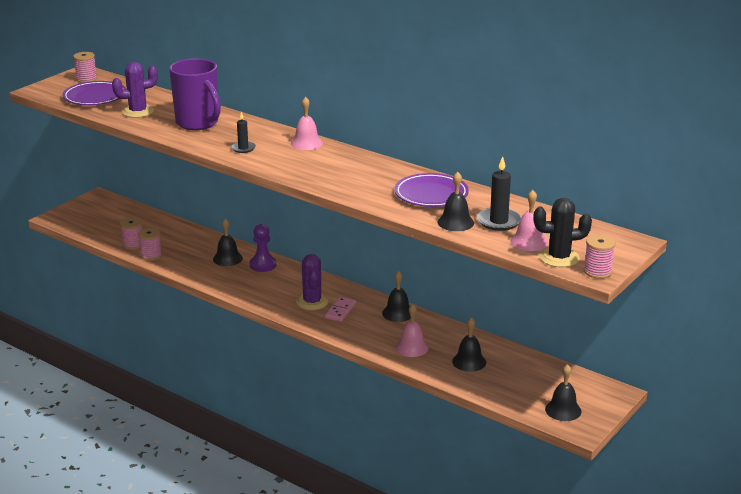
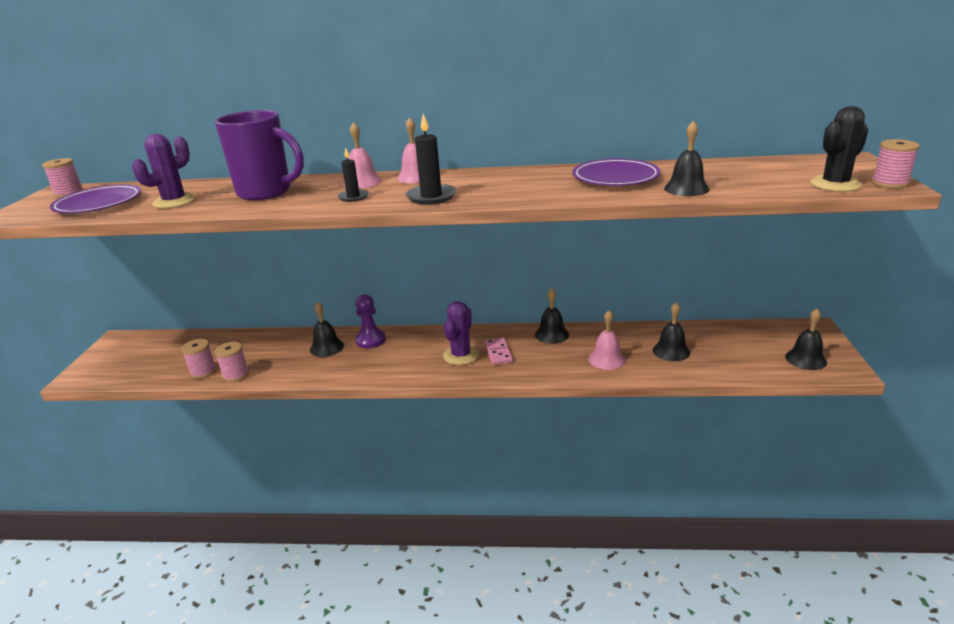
camera: 30 degrees left, 0 degrees up
(312, 302) = (461, 355): purple cactus -> purple cactus turned 60 degrees clockwise
(499, 221) = (719, 177): black candle -> black candle (431, 197)
(529, 242) = (781, 182): pink bell -> pink bell (362, 182)

